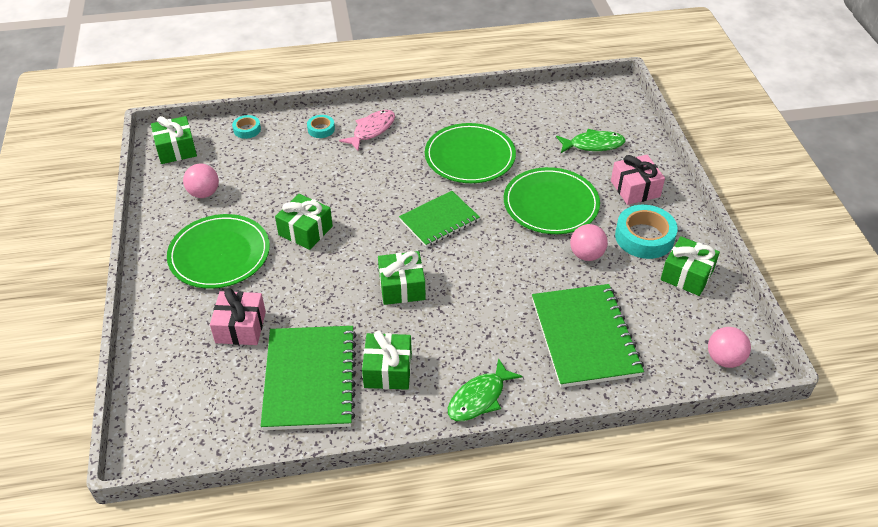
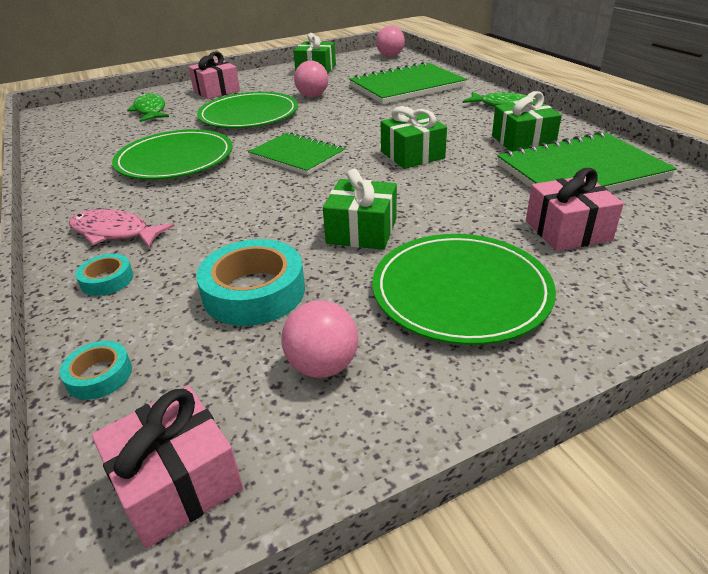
camera: 105 degrees left, 10 degrees down
(176, 149) = (177, 482): green gift -> pink gift
(644, 237) = (279, 83): turquoise tape -> turquoise tape (254, 292)

